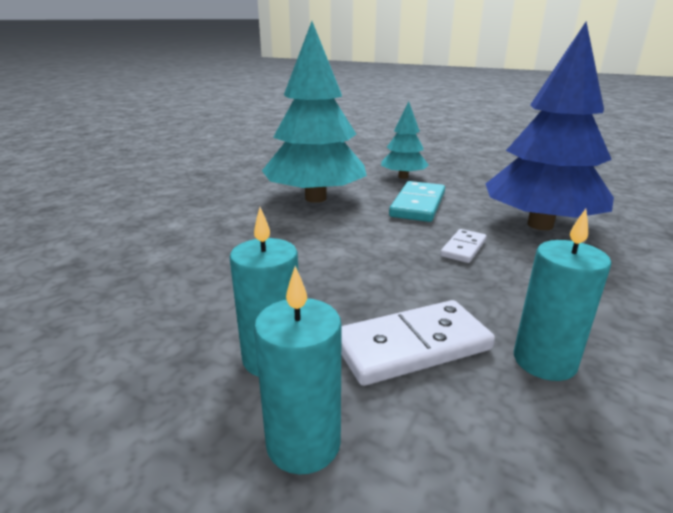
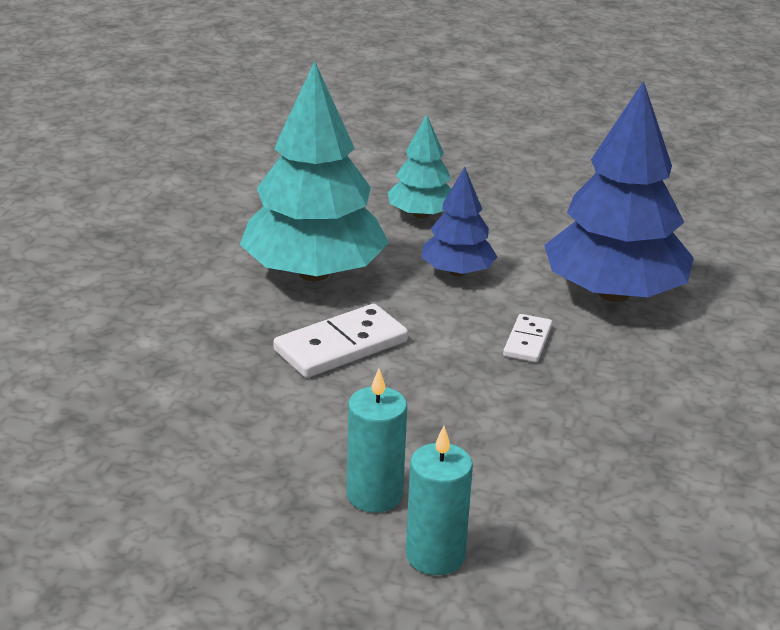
camera: 15 degrees left, 5 degrees up
(412, 346) = (498, 466): white domino -> white domino (341, 346)
(418, 205) = (457, 272): turquoise domino -> blue tree
(544, 361) = (617, 465): turquoise candle -> none

